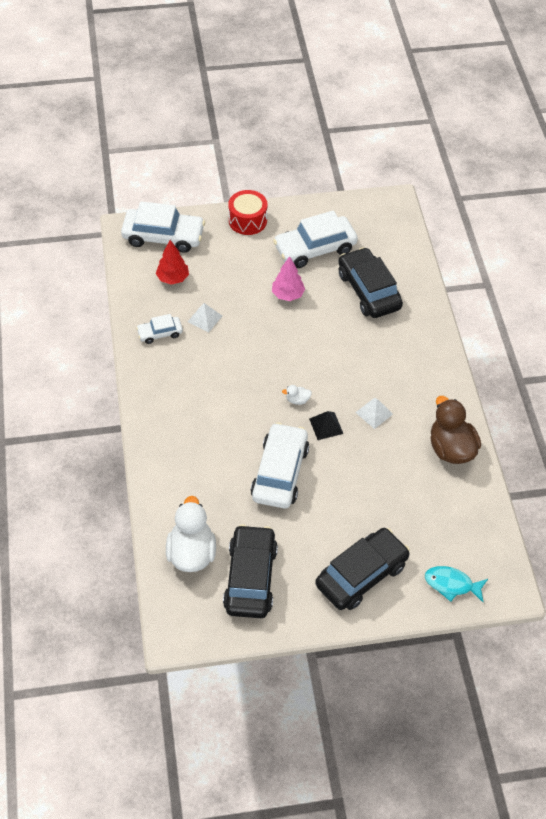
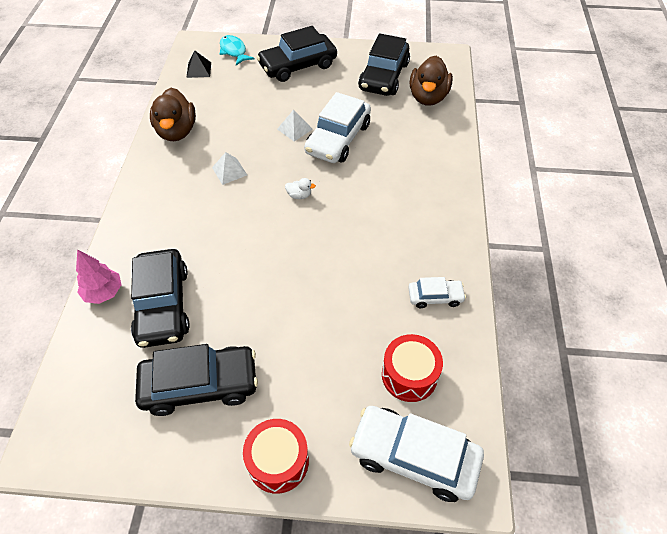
camera: 165 degrees left, 0 degrees up
(173, 278) = (409, 375): red tree -> red drum
(191, 553) = (428, 97): white duck -> brown duck
(205, 318) = (377, 306): white pyramid -> white pyramid (294, 129)
(287, 295) = (264, 319): pink tree -> pink tree (104, 292)
(315, 249) = (200, 385): white car -> black car
(326, 426) = (281, 168): black pyramid -> black pyramid (199, 70)
(451, 584) = (234, 51): turquoise fish -> turquoise fish turned 150 degrees counterclockwise

